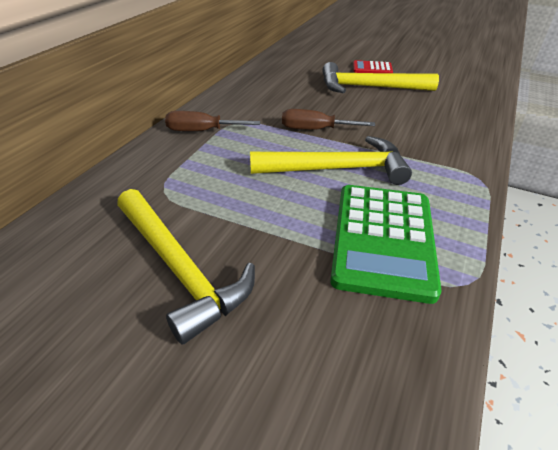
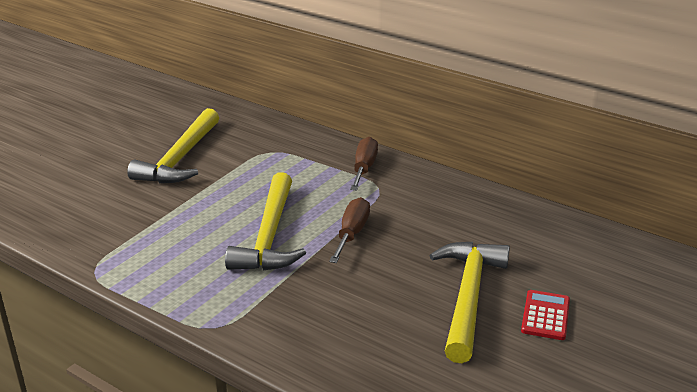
camera: 100 degrees right, 10 degrees down
(179, 269) = (180, 158): yellow hammer -> yellow hammer turned 45 degrees counterclockwise
(383, 240) = (161, 242): green calculator -> none

